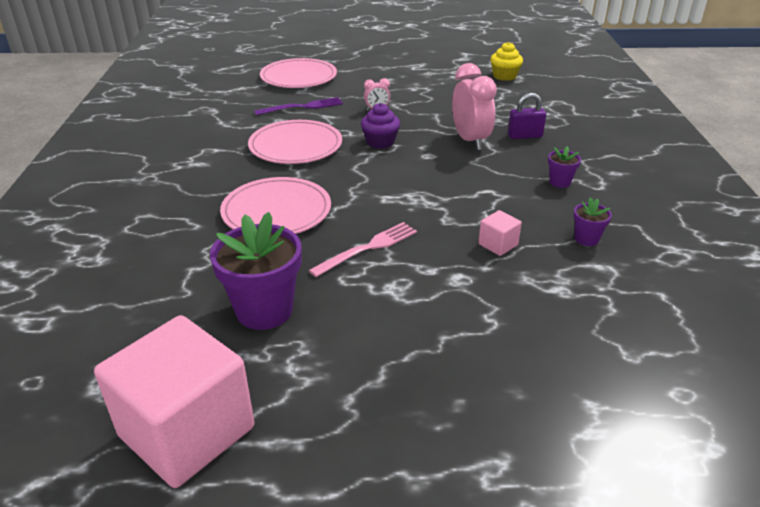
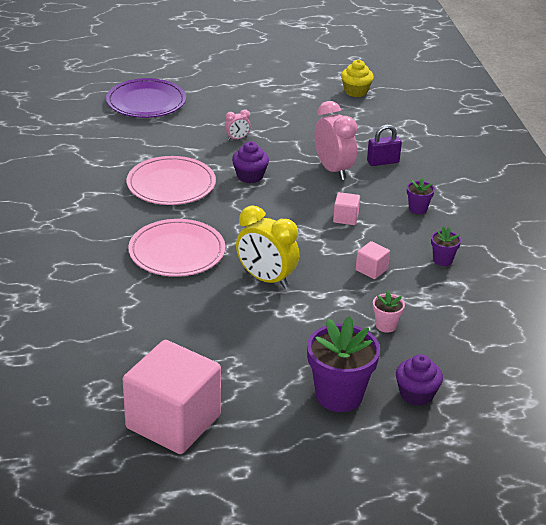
camera: 10 degrees left, 0 degrees up
(264, 310) = (197, 336): purple flower pot -> purple flower pot (339, 395)
(298, 77) = (146, 102): pink plate -> purple plate
(303, 107) = (163, 139): purple fork -> none
(369, 247) = (266, 279): pink fork -> yellow clock
(475, 187) = (345, 218): none -> pink cube
(507, 315) = (386, 325): none -> pink flower pot
(540, 419) = (416, 394): none -> purple cupcake

